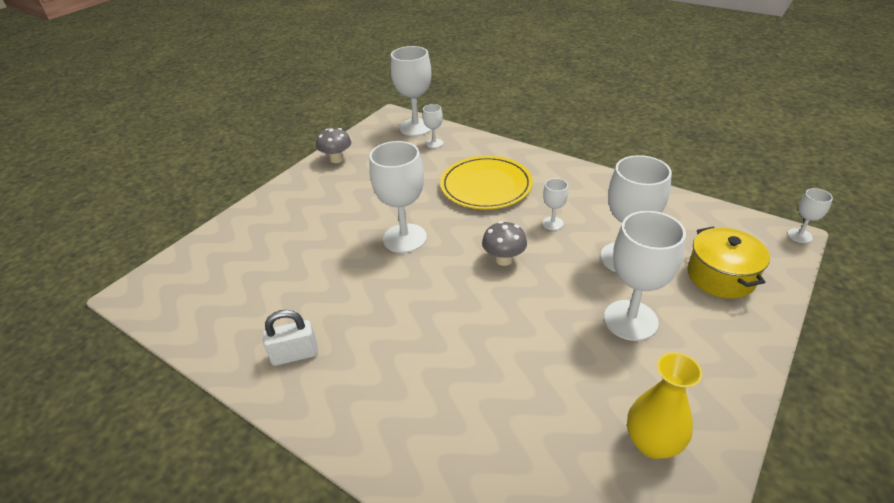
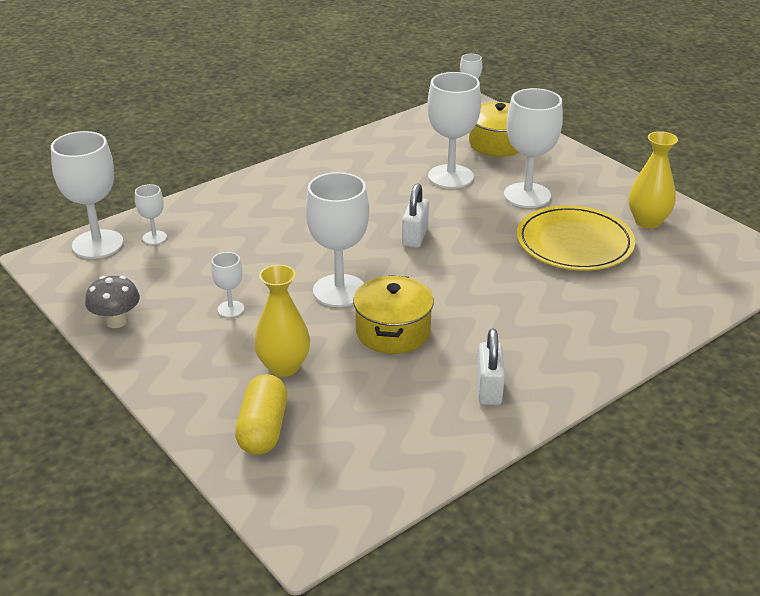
camera: 75 degrees left, 5 degrees down
(236, 246) = (263, 429): none -> yellow capsule
(304, 237) = (284, 366): none -> yellow vase
(360, 279) = (393, 331): none -> yellow pot
(486, 186) = (281, 221): yellow plate -> yellow plate (574, 243)
(504, 259) = (415, 237): grey mushroom -> white padlock
(552, 223) = (377, 198): white goblet -> white goblet (231, 309)

